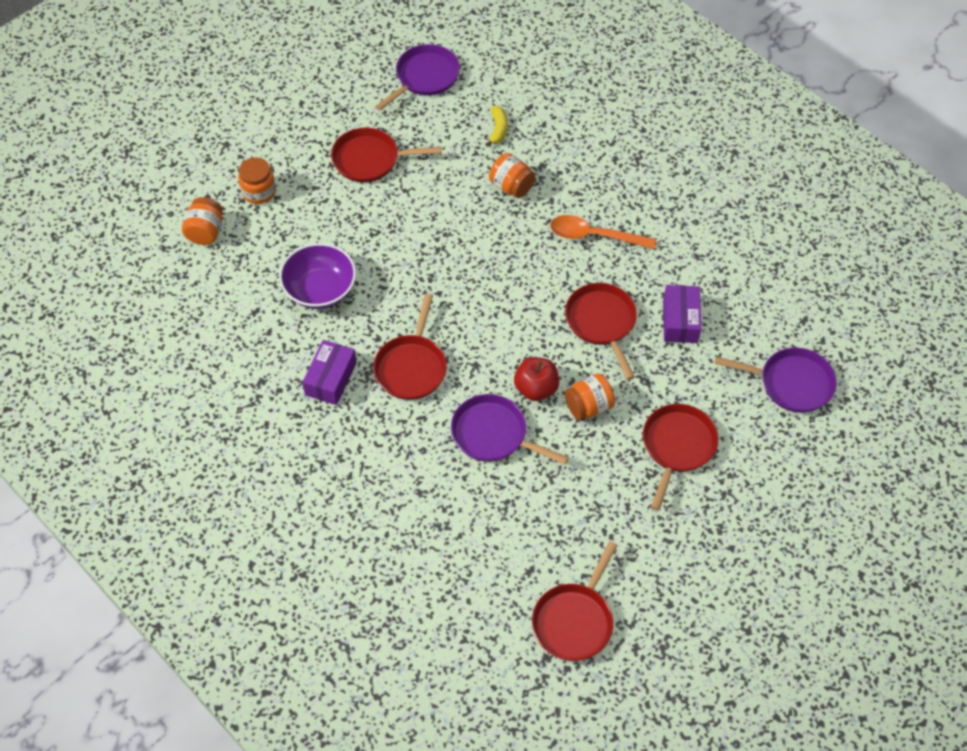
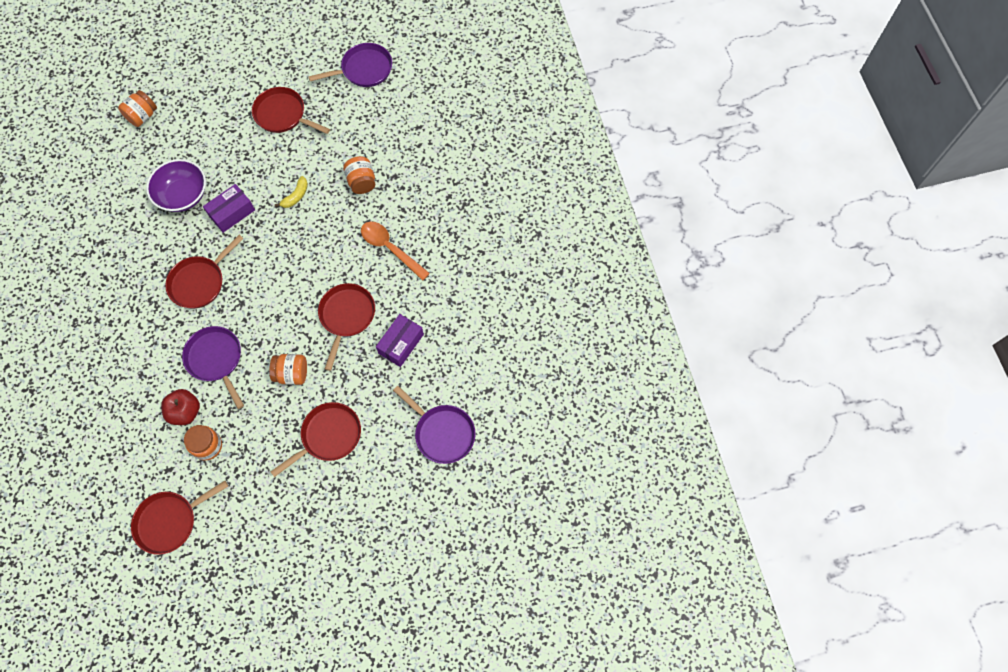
camera: 30 degrees right, 10 degrees up
(259, 192) = (195, 103): orange jar -> orange jar (207, 446)
(331, 379) = (144, 263): purple box -> purple box (232, 213)
(498, 129) = (384, 134): yellow banana -> yellow banana (296, 196)
(536, 388) = (267, 341): red apple -> red apple (185, 412)

